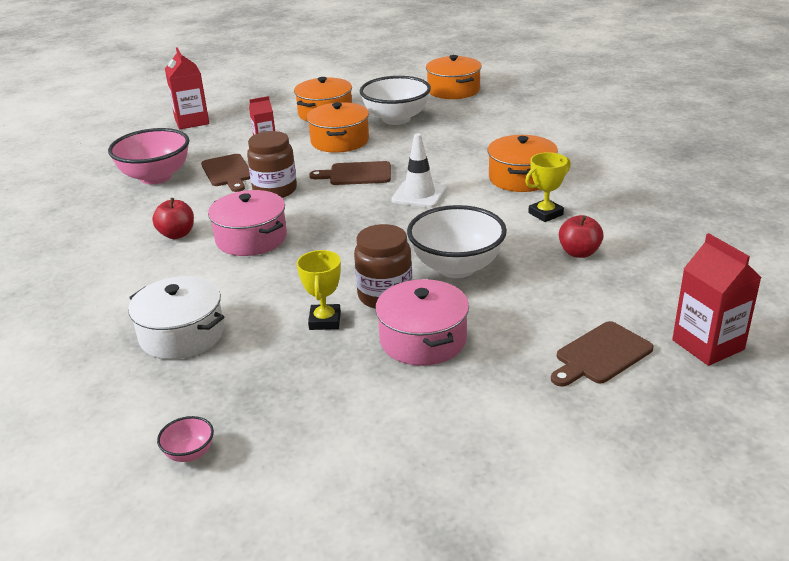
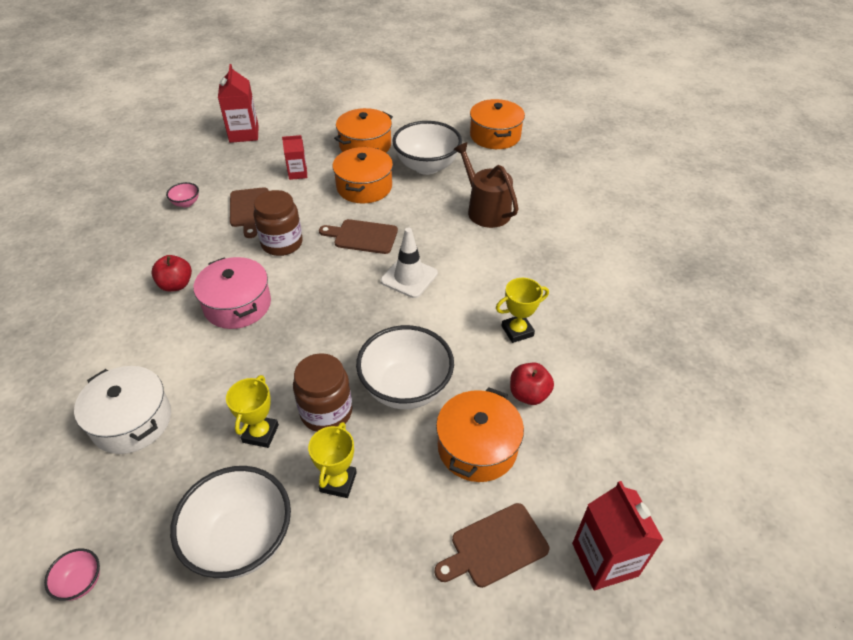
camera: 10 degrees right, 15 degrees up
(156, 177) = (186, 203): pink bowl -> pink bowl, size x0.43
(346, 395) = (242, 540): none -> white bowl
(423, 340) = (338, 482): pink pot -> yellow trophy
(471, 140) = (485, 210): none -> brown watering can
(521, 178) = (513, 274): orange pot -> orange pot (477, 447)

